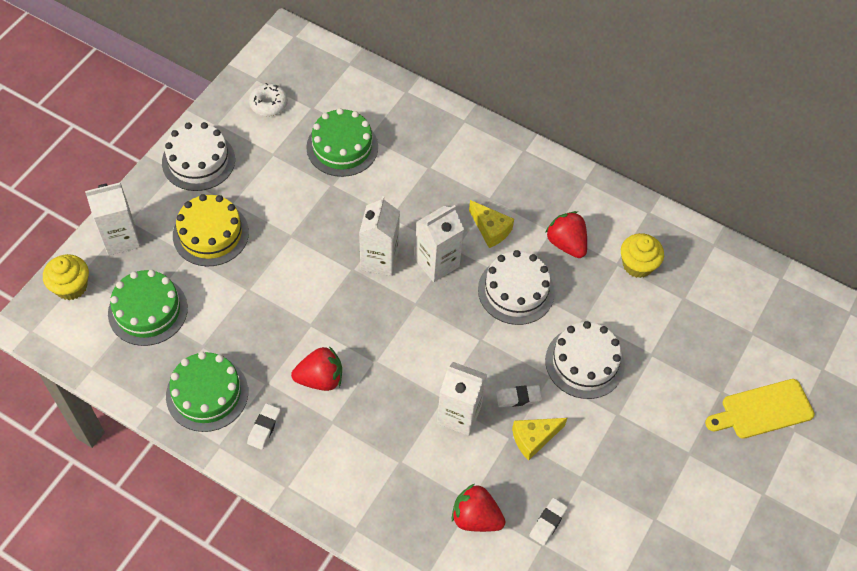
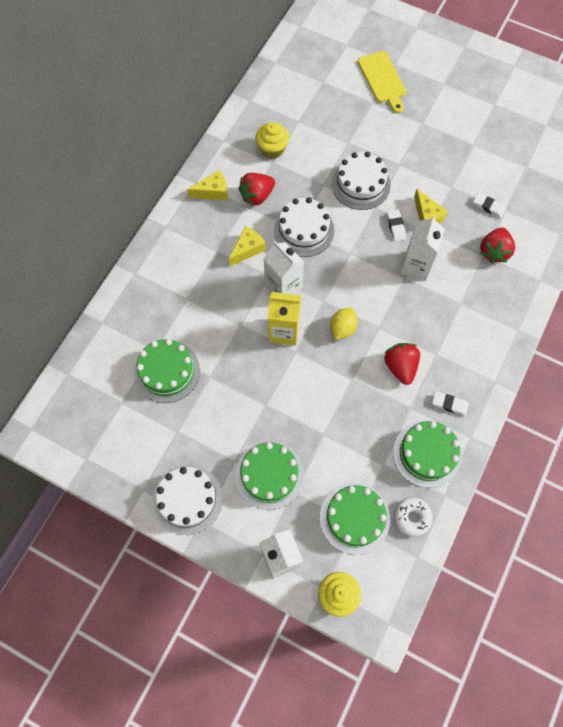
camera: 90 degrees left, 10 degrees up
(210, 234) = (269, 475): yellow cake -> green cake
(268, 104) = (117, 443): white donut -> white donut (411, 517)
(377, 321) = (342, 328): none -> yellow lemon
(379, 259) = (284, 331): white carton -> yellow carton
(572, 198) = (213, 191): none -> yellow cheese

